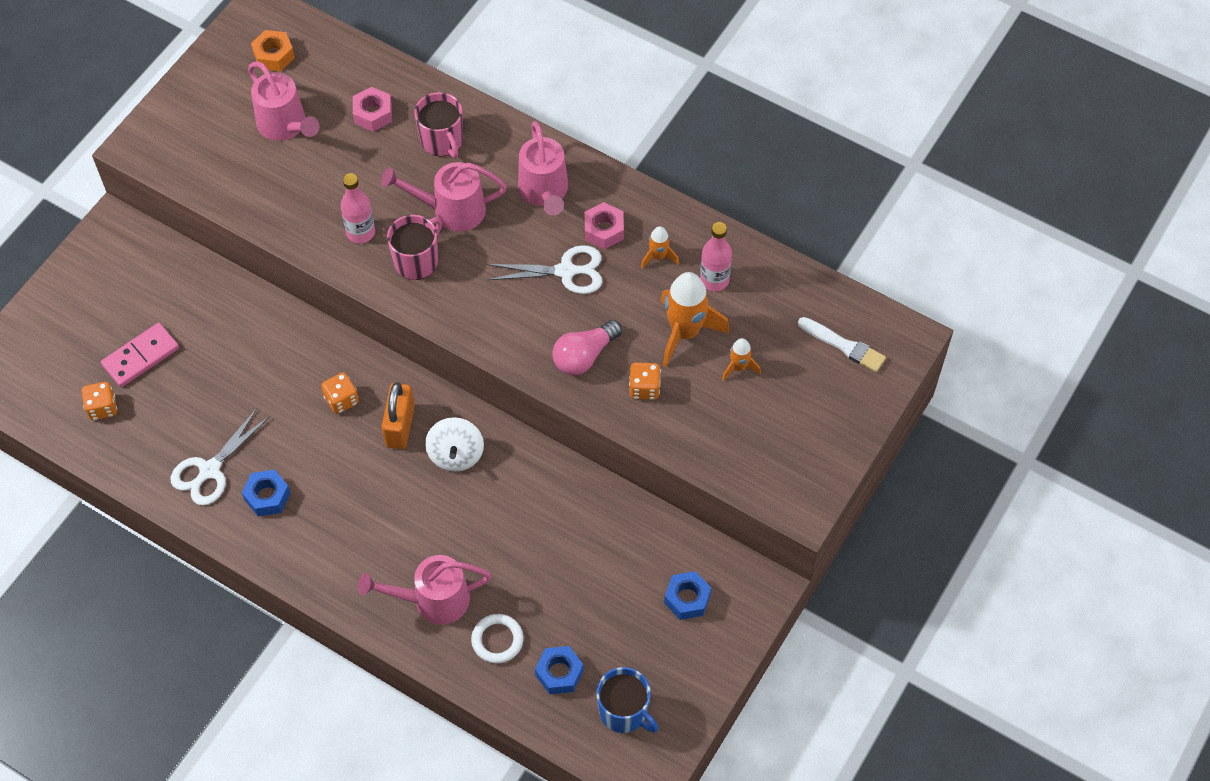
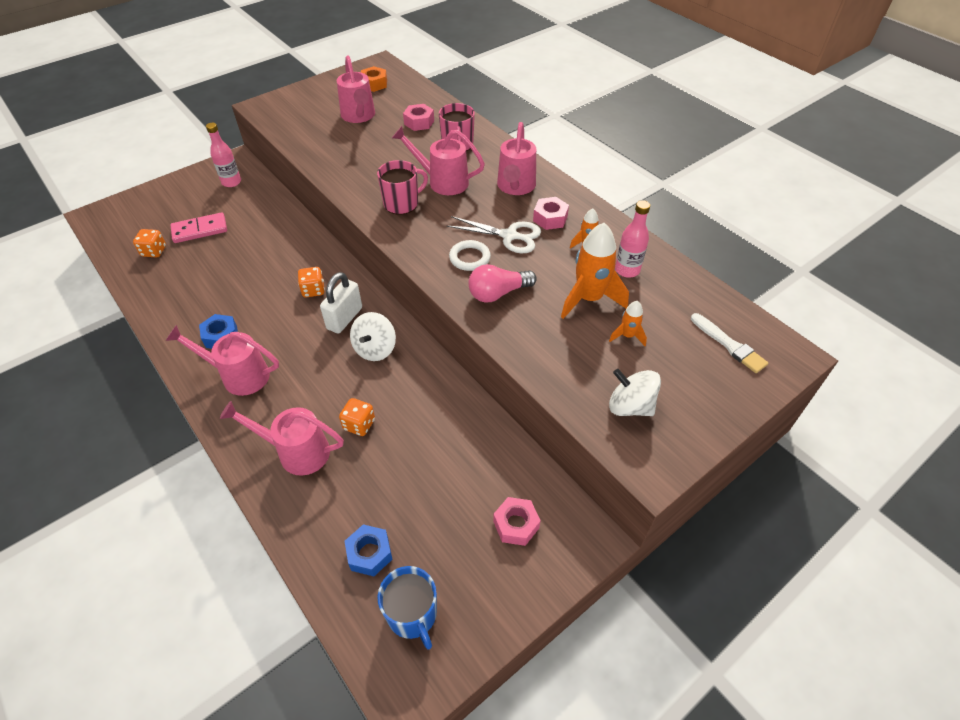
camera: 20 degrees right, 10 degrees down
(210, 470) = (194, 308): white scissors -> none
(318, 537) = (238, 375): none -> pink watering can
(360, 232) = (372, 179): pink bottle -> pink bottle (231, 182)
(400, 426) = (344, 318): orange padlock -> white padlock
(497, 640) = (331, 504): white ring -> white ring (469, 258)
(644, 388) = (538, 329): orange dice -> orange dice (359, 424)
(687, 599) = (516, 525): blue nut -> pink nut
(764, 449) = (630, 406): none -> white spinning top

